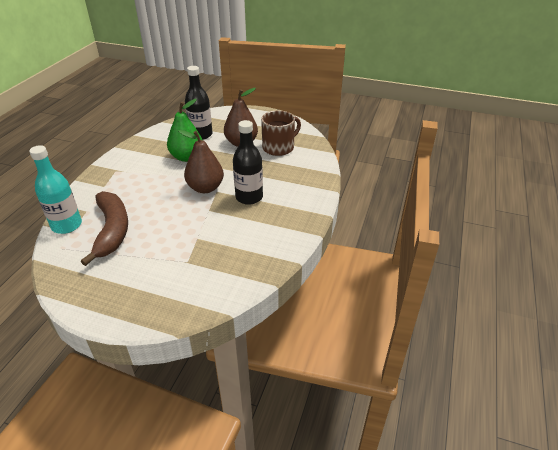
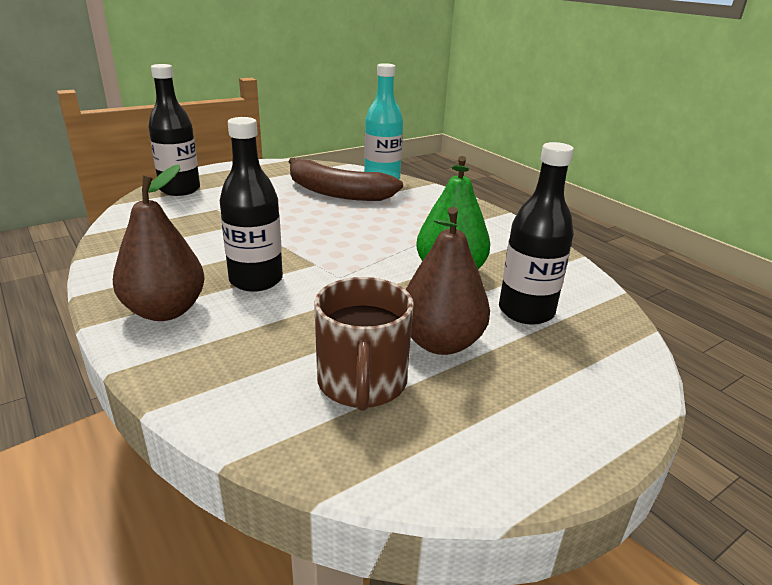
camera: 125 degrees right, 10 degrees down
(172, 303) = (180, 190): none -> black bottle
(205, 188) = (336, 259): brown pear -> brown pear (165, 311)

